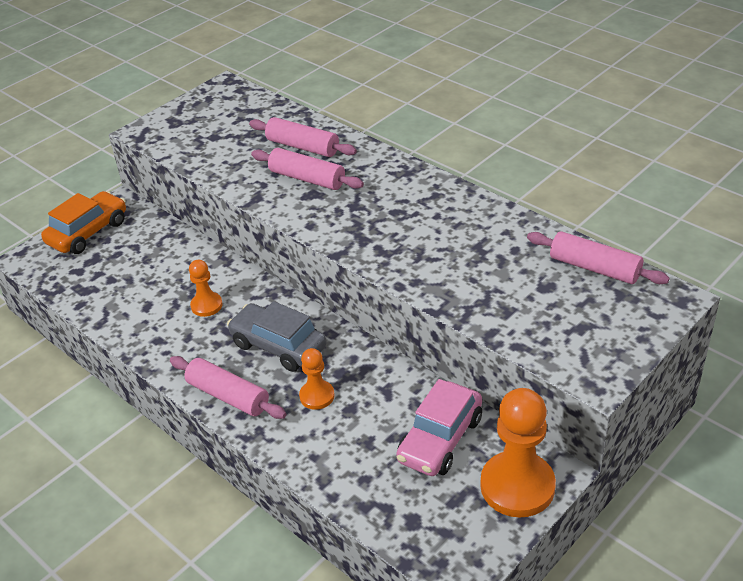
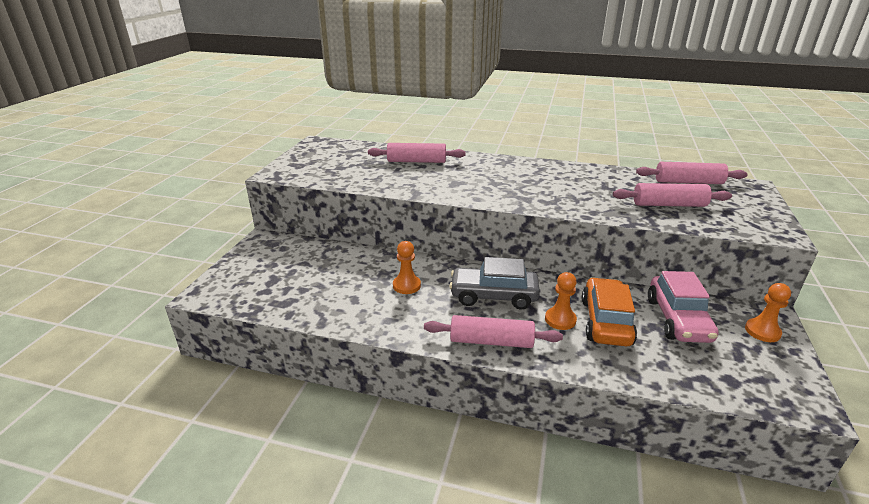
camera: 30 degrees left, 10 degrees down
(88, 232) = (251, 263): orange car -> orange car (606, 322)
(307, 178) = (441, 176): pink rolling pin -> pink rolling pin (669, 204)
(517, 486) = (762, 331): orange pawn -> orange pawn, size x0.52

